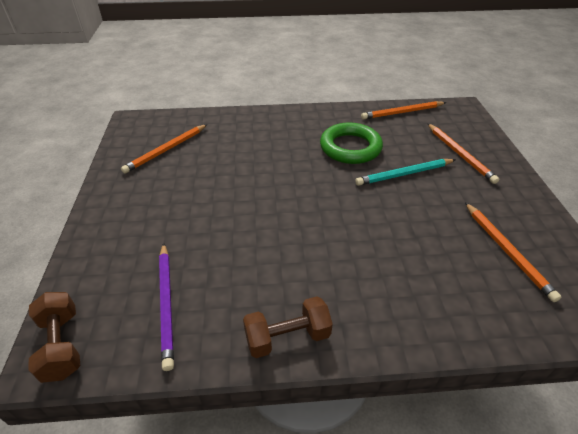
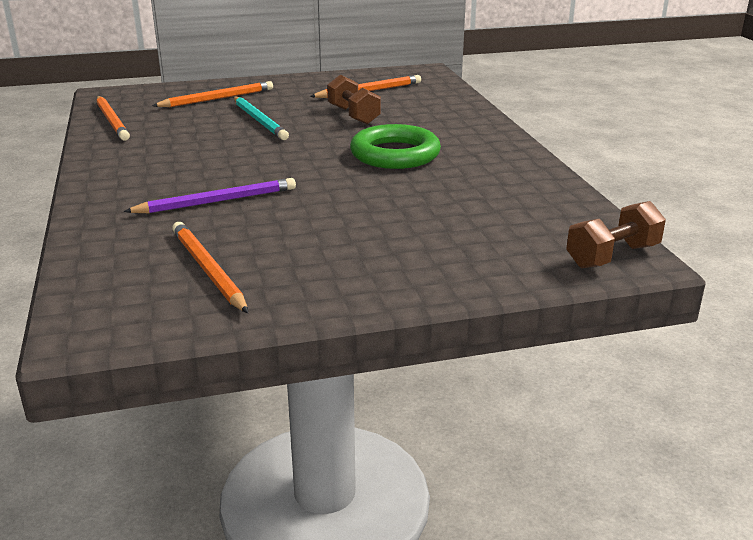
camera: 100 degrees left, 15 degrees down
(166, 150) = (208, 270): orange pencil -> orange pencil turned 150 degrees counterclockwise
(167, 304) = (520, 213): purple pencil -> purple pencil (216, 201)
(287, 337) = (516, 158): brown dumbbell -> brown dumbbell (353, 115)
(350, 147) = (202, 145): green ring -> green ring (395, 154)

